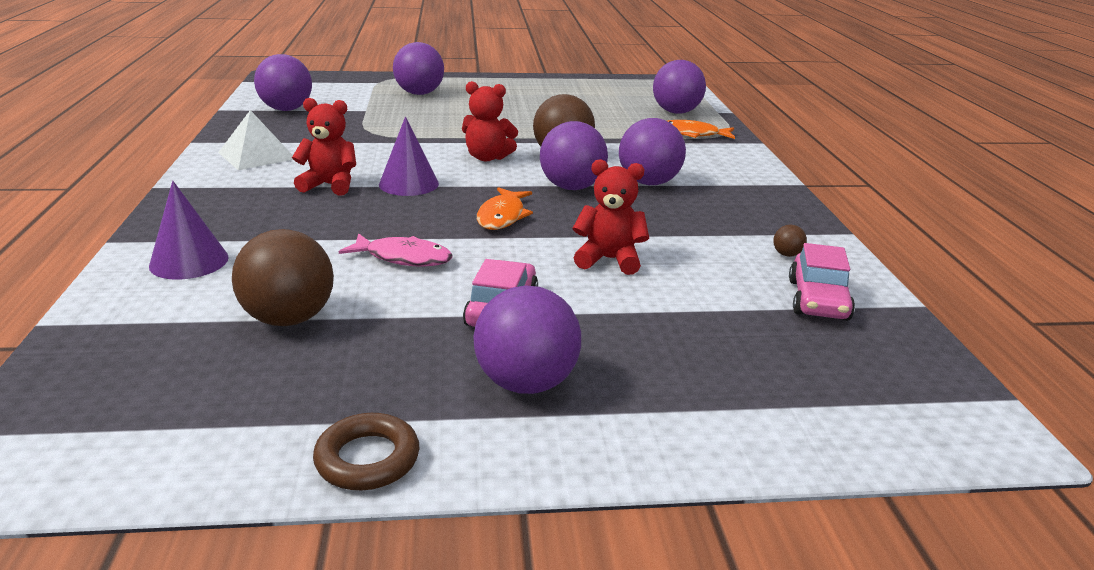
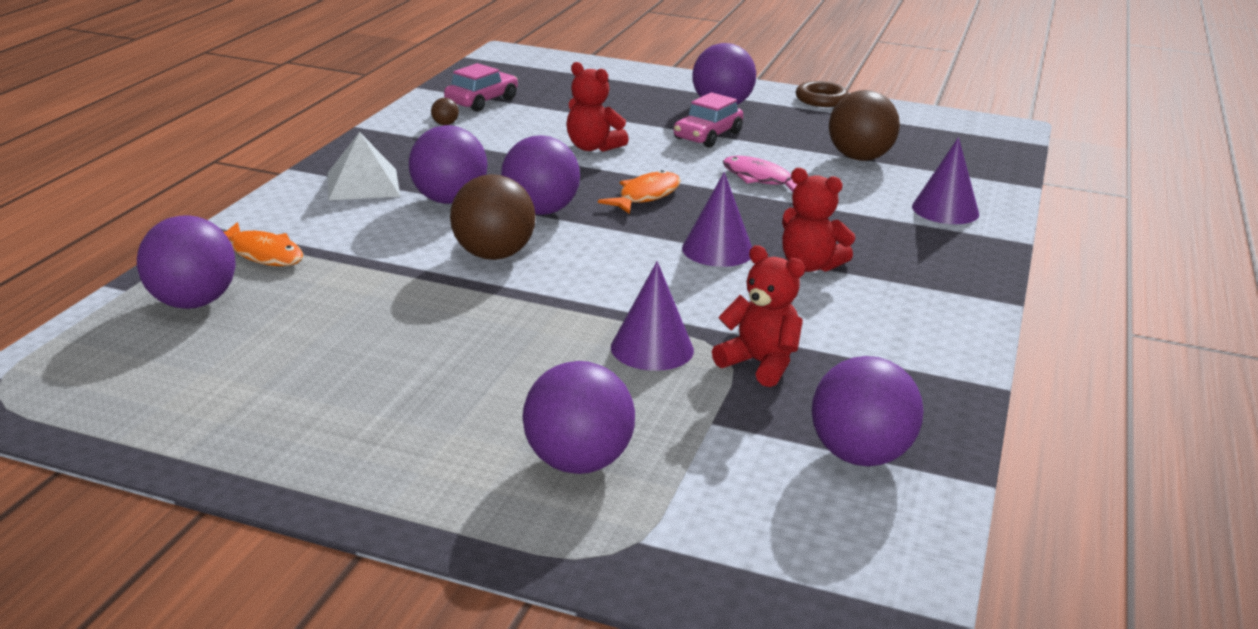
camera: 155 degrees left, 0 degrees up
(257, 155) = (901, 335): white pyramid -> white pyramid (363, 184)
(416, 129) = (652, 348): none -> purple cone
(487, 157) = (593, 270): red teddy bear -> red teddy bear (760, 364)

